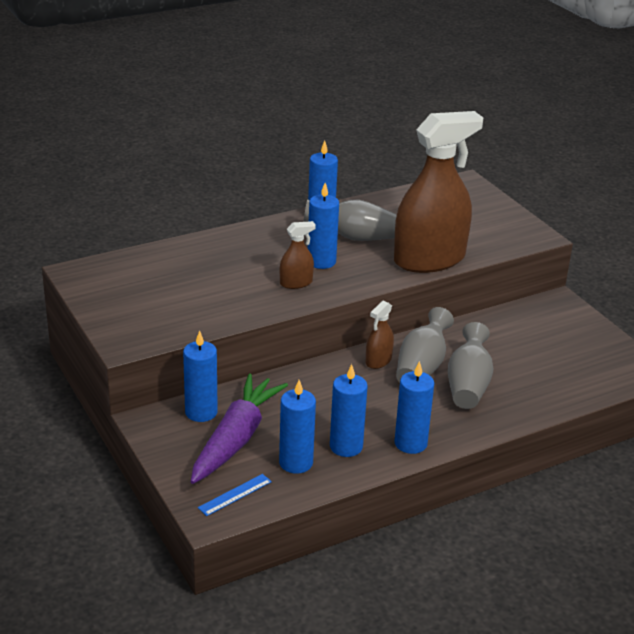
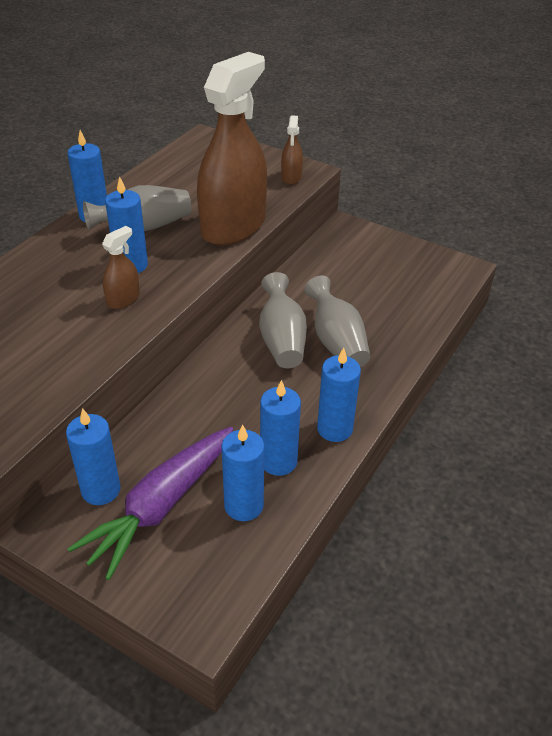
camera: 30 degrees left, 10 degrees up
(235, 495) = (209, 579): blue ruler -> none
(236, 439) = (161, 506): purple carrot -> purple carrot turned 135 degrees counterclockwise
(378, 361) = (238, 349): brown spray bottle -> brown spray bottle (291, 177)

